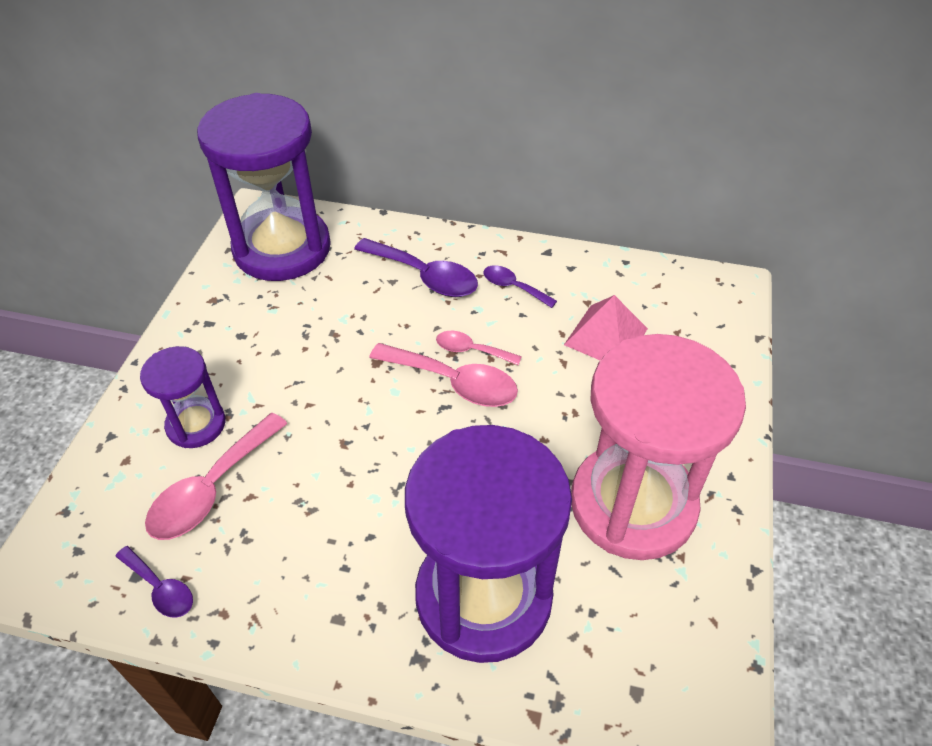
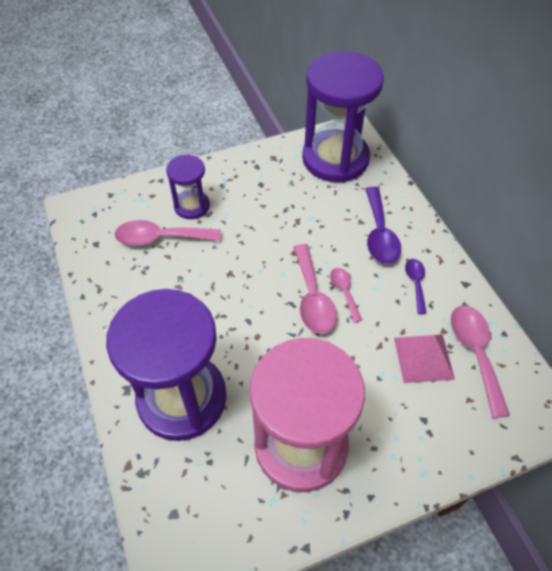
camera: 55 degrees right, 5 degrees up
(160, 588) = (96, 257): purple spoon -> none
(630, 295) = (475, 353): none -> pink spoon

